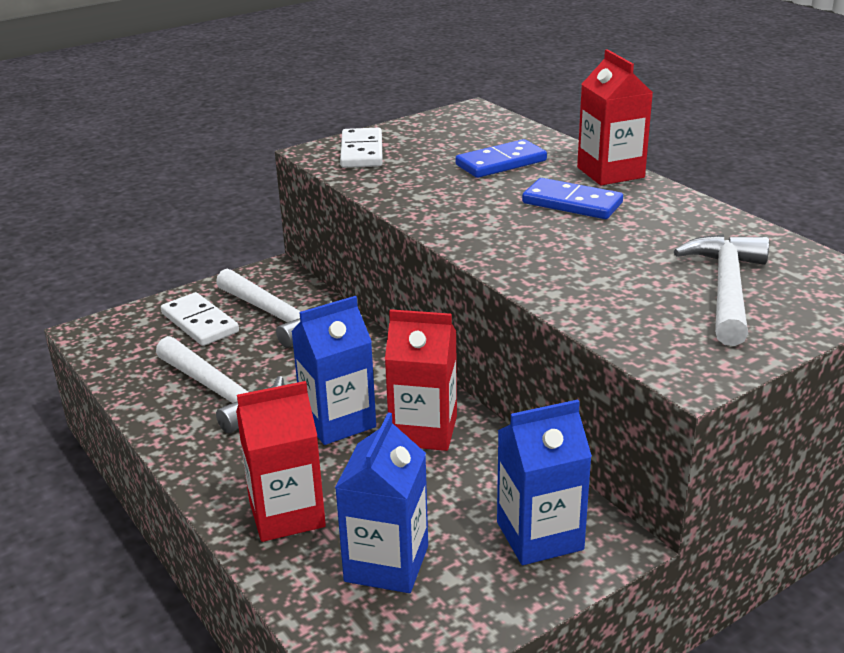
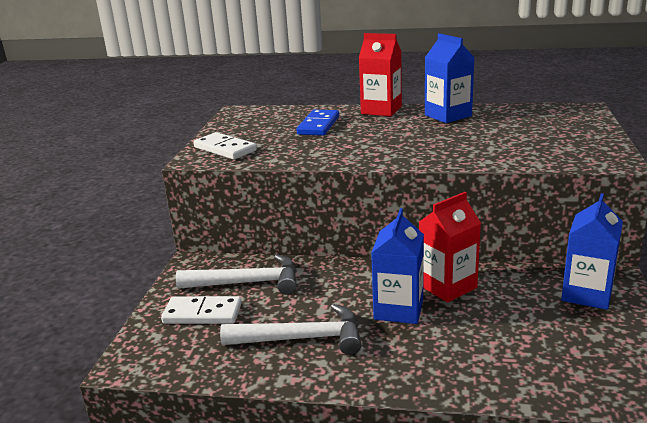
camera: 45 degrees left, 5 degrees down
(287, 514) = (472, 367): red carton -> none
(386, 563) = (562, 351): blue carton -> blue carton (448, 115)
(572, 203) = (398, 127): blue domino -> none
(726, 289) = (543, 130): white hammer -> none

